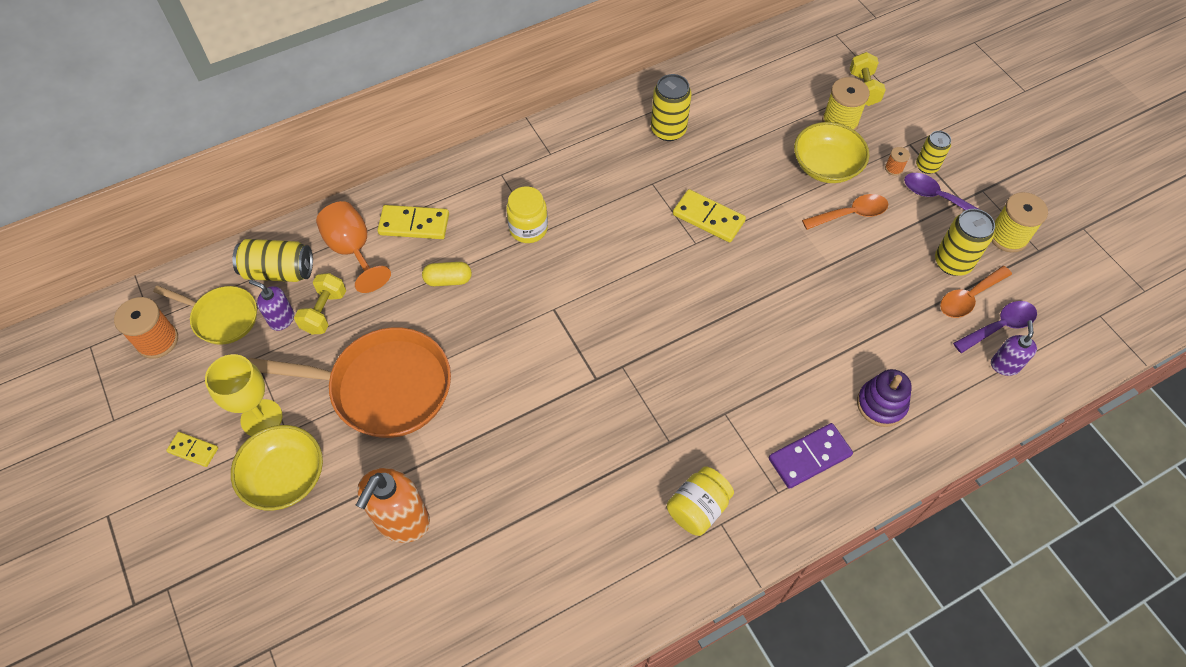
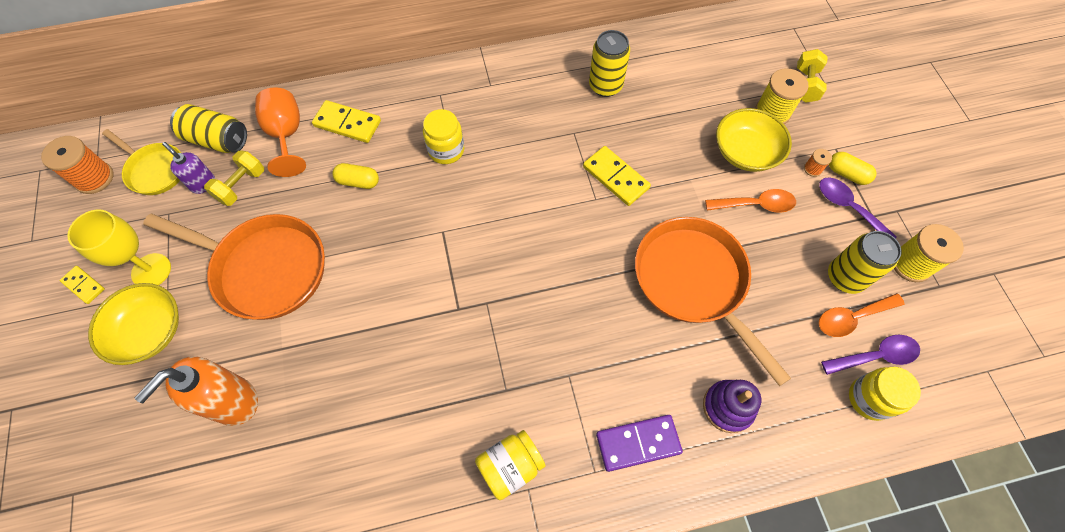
camera: 15 degrees right, 5 degrees up
(815, 299) = (694, 282): none -> orange pan
(927, 166) = (847, 174): yellow can -> yellow capsule
(1004, 365) = (869, 399): purple soap dispenser -> yellow jar

